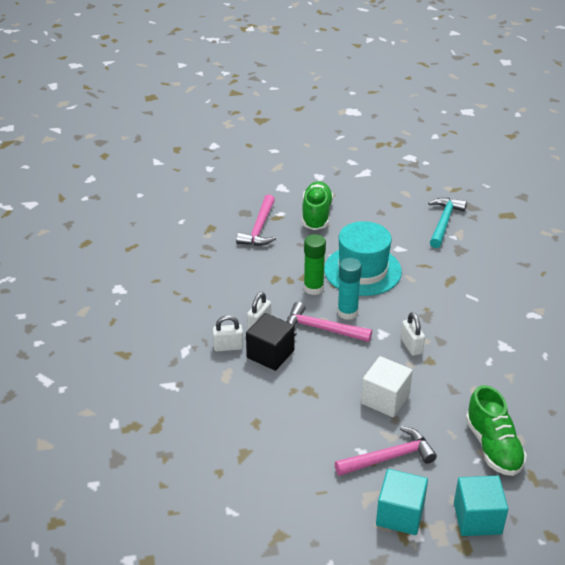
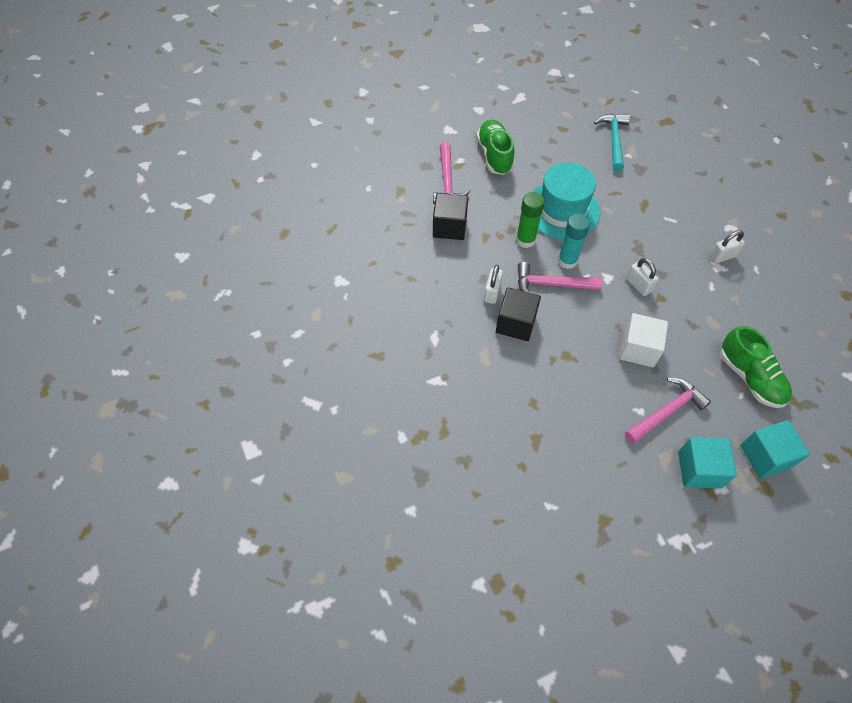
camera: 15 degrees left, 20 degrees up
(228, 347) = (473, 324): white padlock -> white padlock (722, 256)
(244, 265) = (449, 227): none -> black cube

